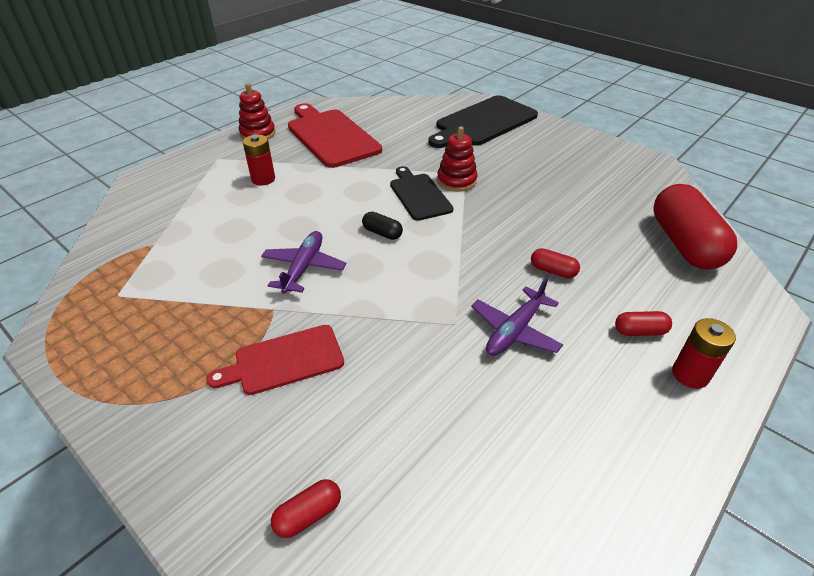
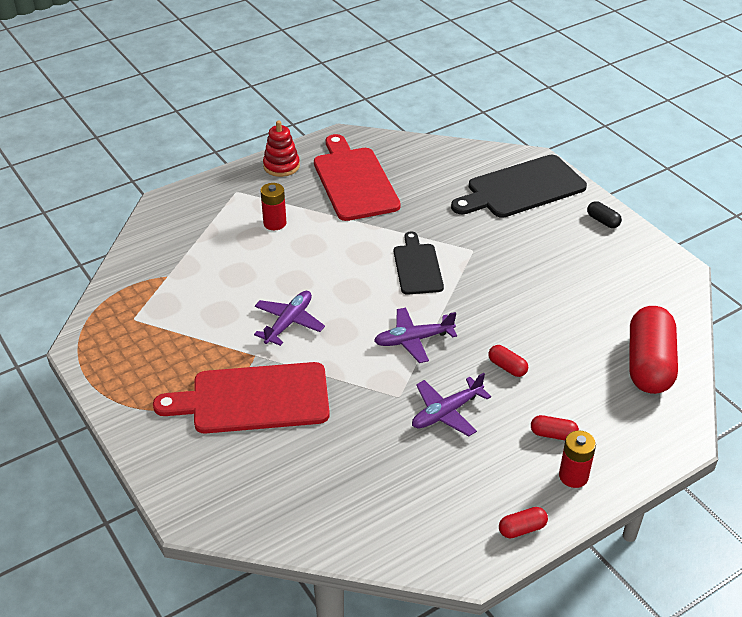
camera: 15 degrees right, 0 degrees up
(284, 360) = (253, 399): red cutting board -> red cutting board, size x1.65
(308, 515) = (245, 505): red capsule -> red capsule (522, 529)
(382, 233) = (368, 301): black capsule -> black capsule (602, 221)
(444, 262) = (413, 340): none -> purple plane
(456, 181) = (461, 257): red stacking toy -> none

